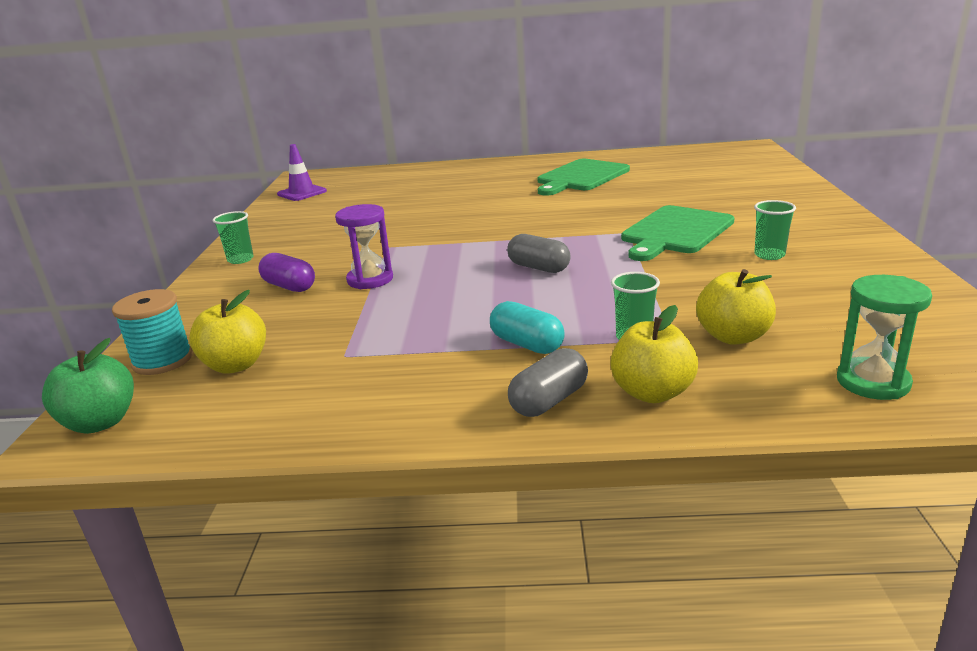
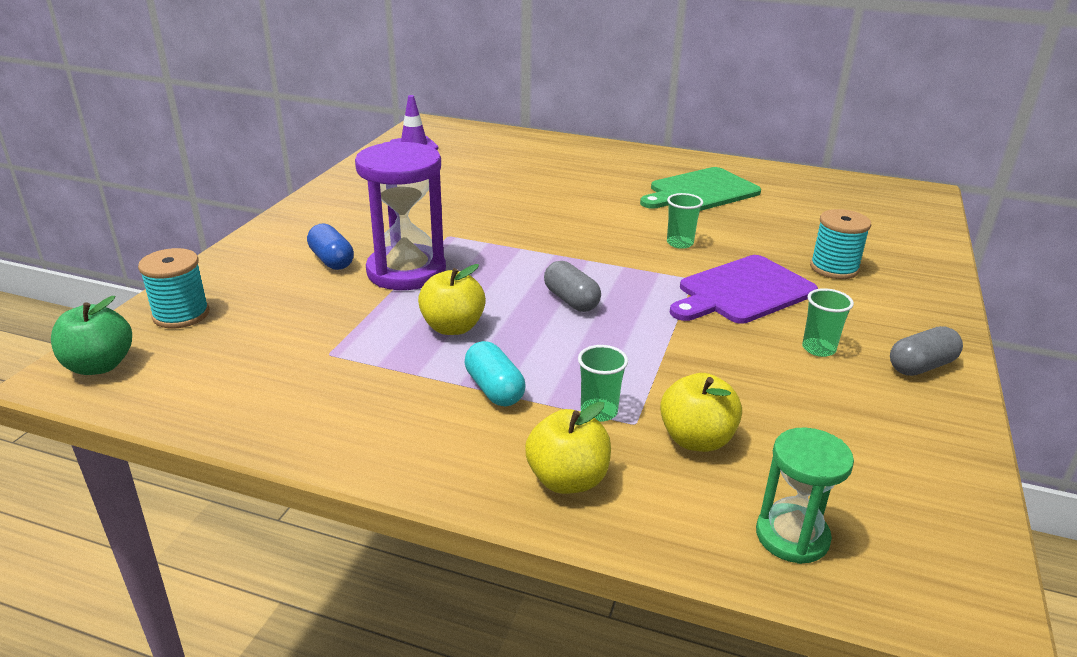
camera: 15 degrees right, 5 degrees up
(236, 365) = (235, 337): yellow apple -> yellow apple (453, 327)
(240, 259) = (310, 216): green cup -> green cup (680, 243)
(289, 286) = (331, 260): purple capsule -> blue capsule
(370, 280) = (406, 272): purple hourglass -> purple hourglass, size x1.68
(549, 401) = (468, 459): grey capsule -> grey capsule (921, 366)
(675, 232) = (742, 291): green cutting board -> purple cutting board
(731, 203) = (834, 268): none -> turquoise spool

